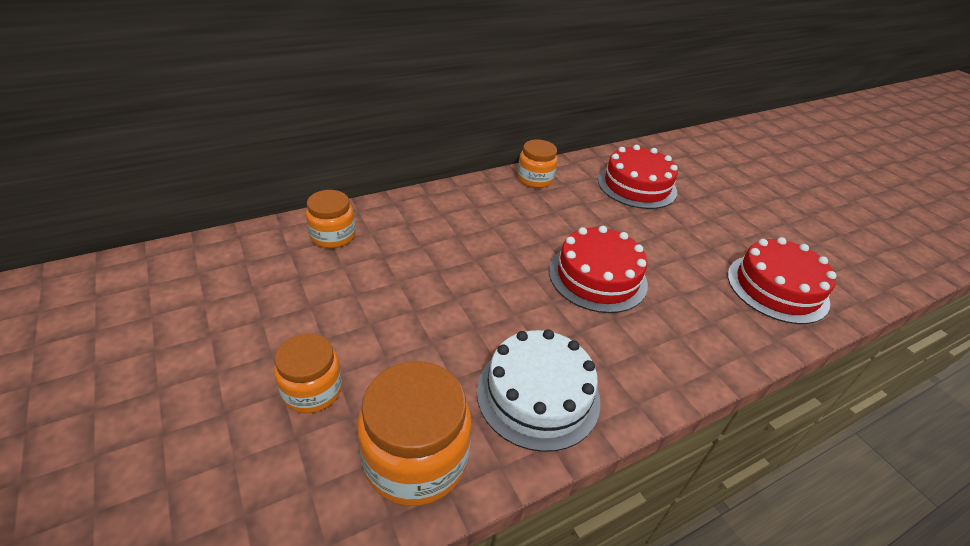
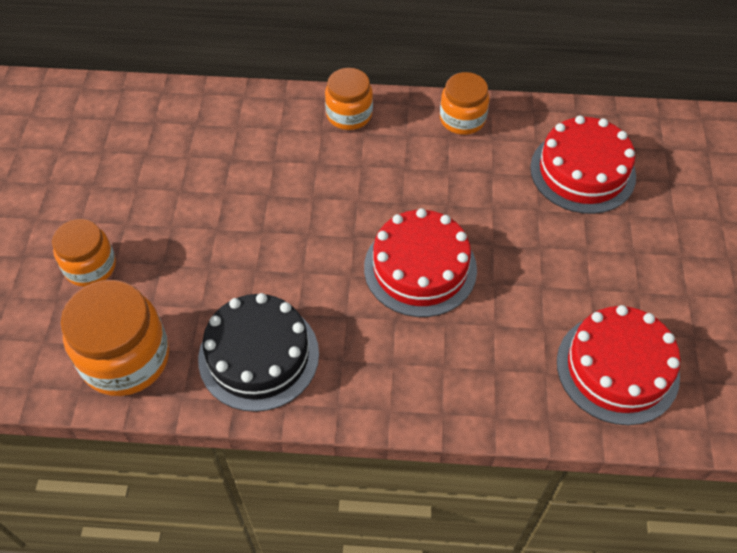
camera: 35 degrees right, 15 degrees up
(333, 236) = (201, 119): orange jar -> orange jar (349, 114)
(538, 394) = (258, 356): white cake -> black cake

